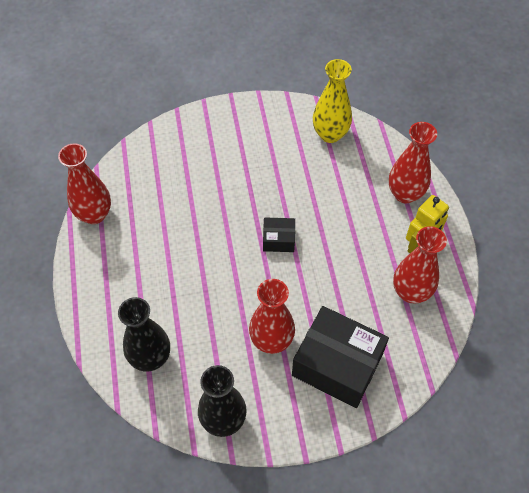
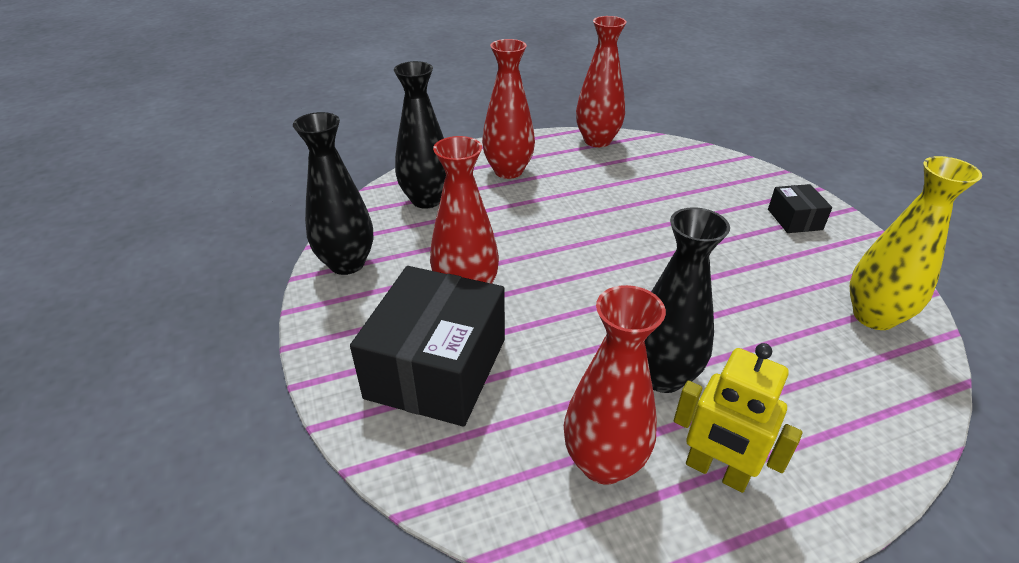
camera: 80 degrees right, 20 degrees down
(278, 239) = (634, 281): black box -> black box (794, 219)
(359, 249) = (662, 376): none -> black vase
(405, 194) = (824, 437): red vase -> red vase (508, 171)

